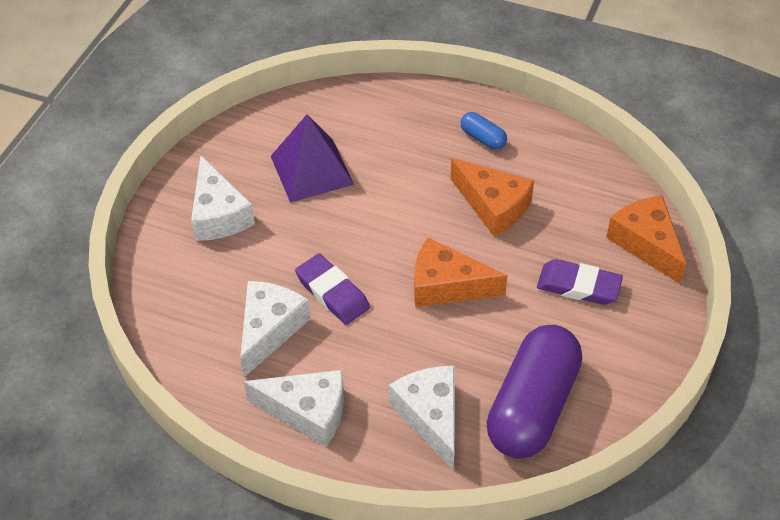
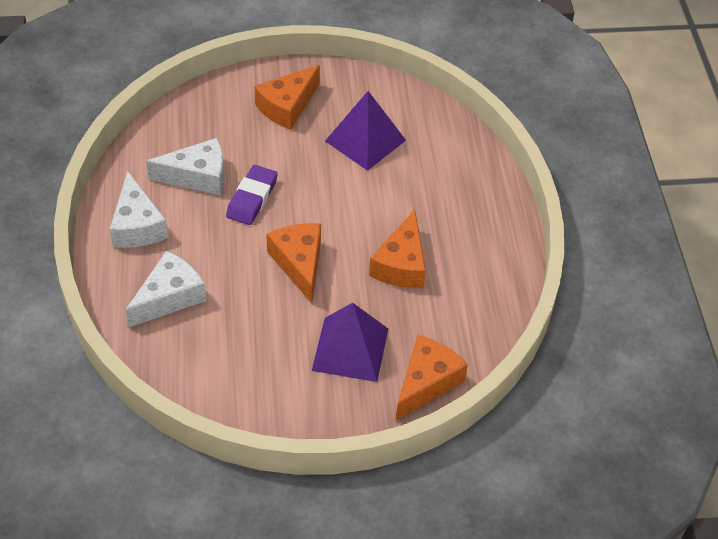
camera: 60 degrees right, 0 degrees up
(218, 214) = (287, 106): white cheese -> orange cheese
(483, 138) = (472, 232): blue capsule -> none
(532, 406) = (211, 357): purple capsule -> none
(578, 286) = (350, 349): purple eraser -> purple pyramid

